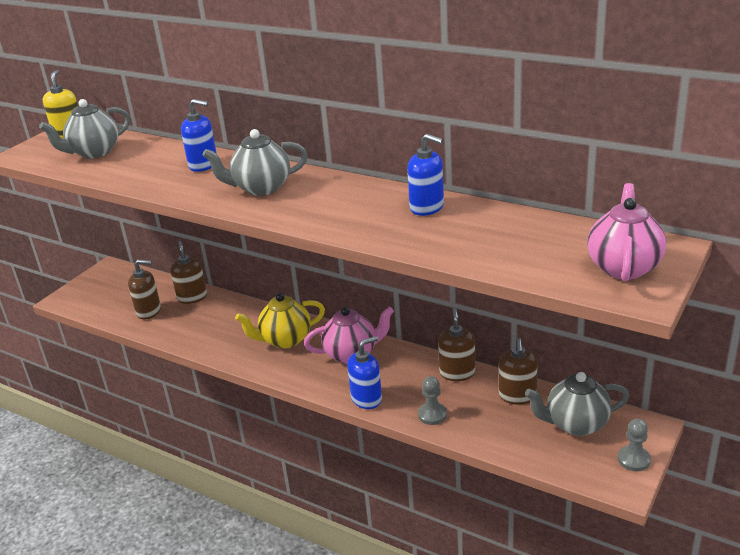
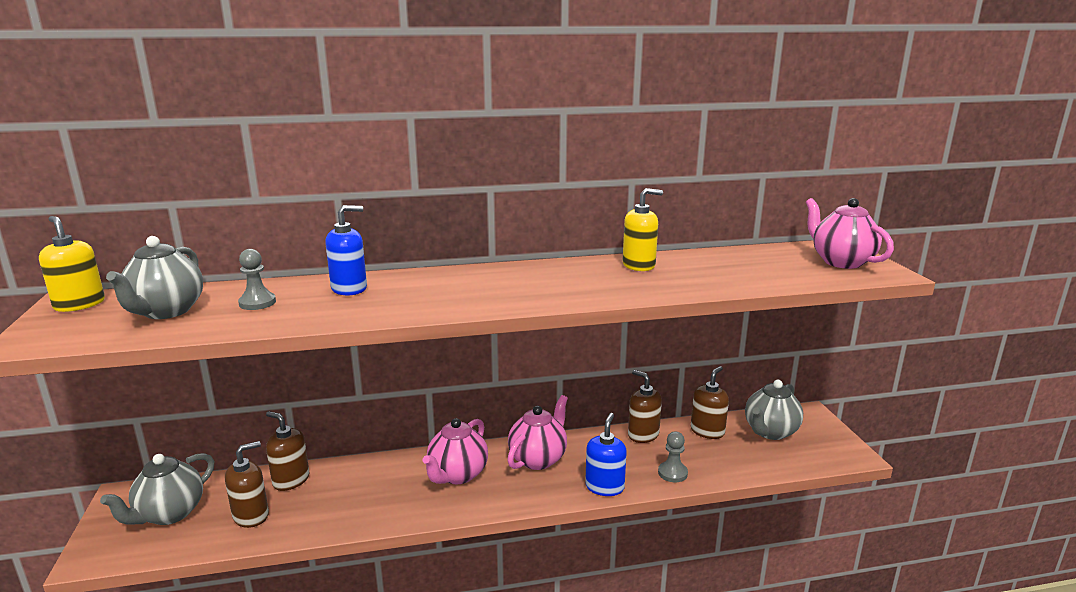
camera: 45 degrees left, 10 degrees down
(261, 188) = (459, 290): grey teapot -> grey teapot (169, 514)
(285, 340) = (457, 475): yellow teapot -> pink teapot
(427, 207) = (639, 265): blue soap dispenser -> yellow soap dispenser
(517, 396) = (707, 431): brown soap dispenser -> brown soap dispenser turned 105 degrees counterclockwise
(633, 459) = (834, 436): grey pawn -> grey pawn (257, 303)

